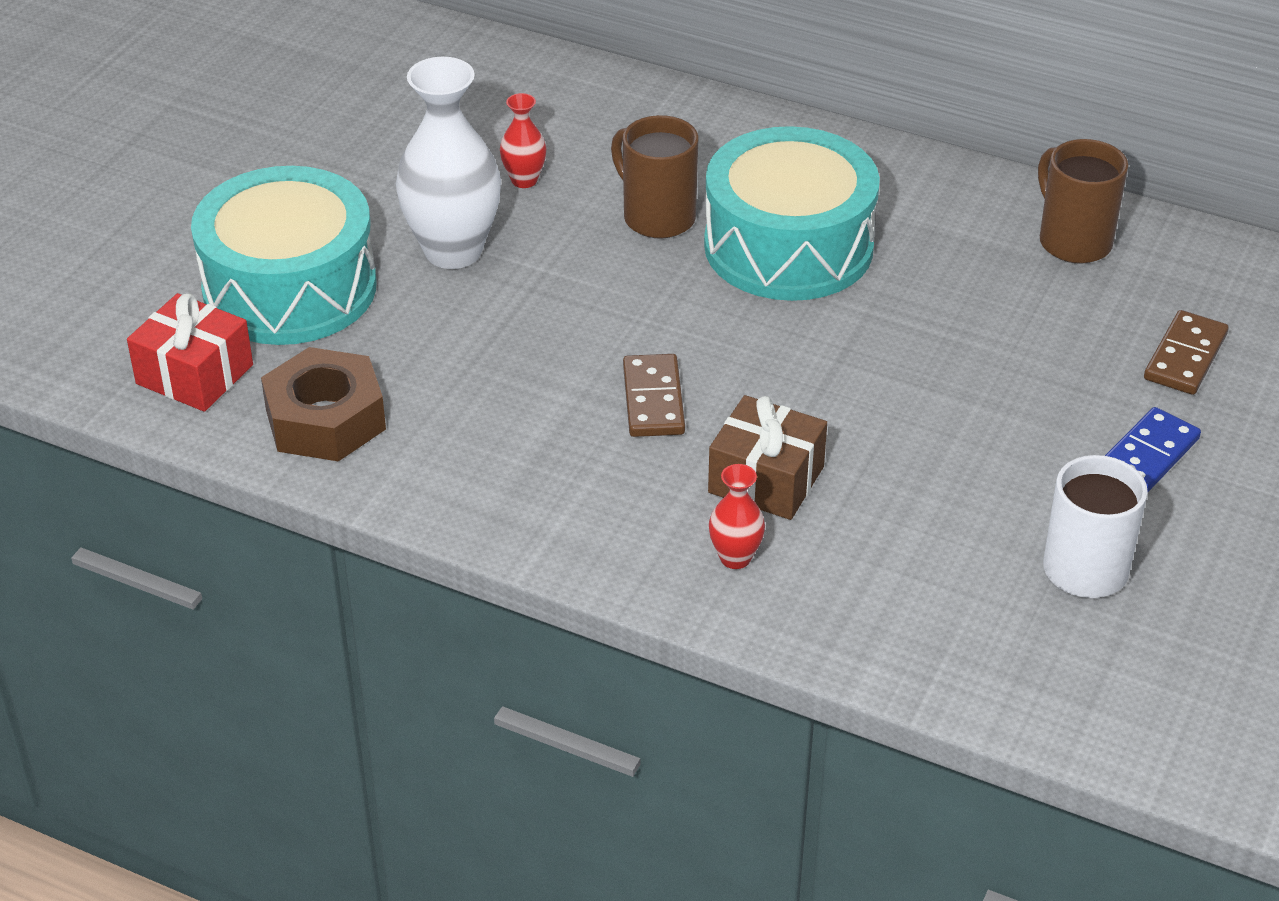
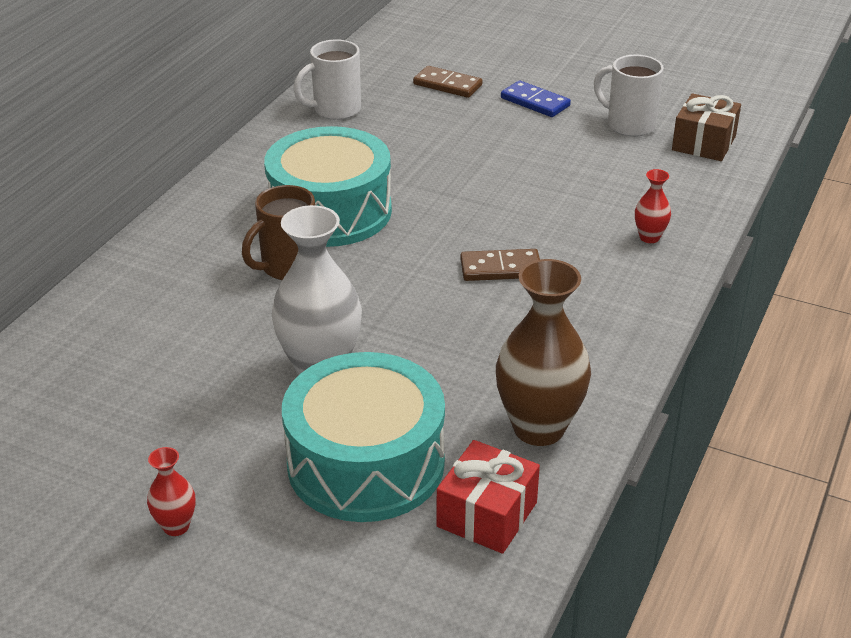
camera: 90 degrees left, 5 degrees down
(325, 420) = (538, 428): brown nut -> brown vase
(524, 180) = (227, 334): red vase -> red vase (176, 526)
(766, 479) = (575, 225): brown gift -> brown gift (703, 143)
(1073, 241) = (335, 110): brown mug -> white mug

